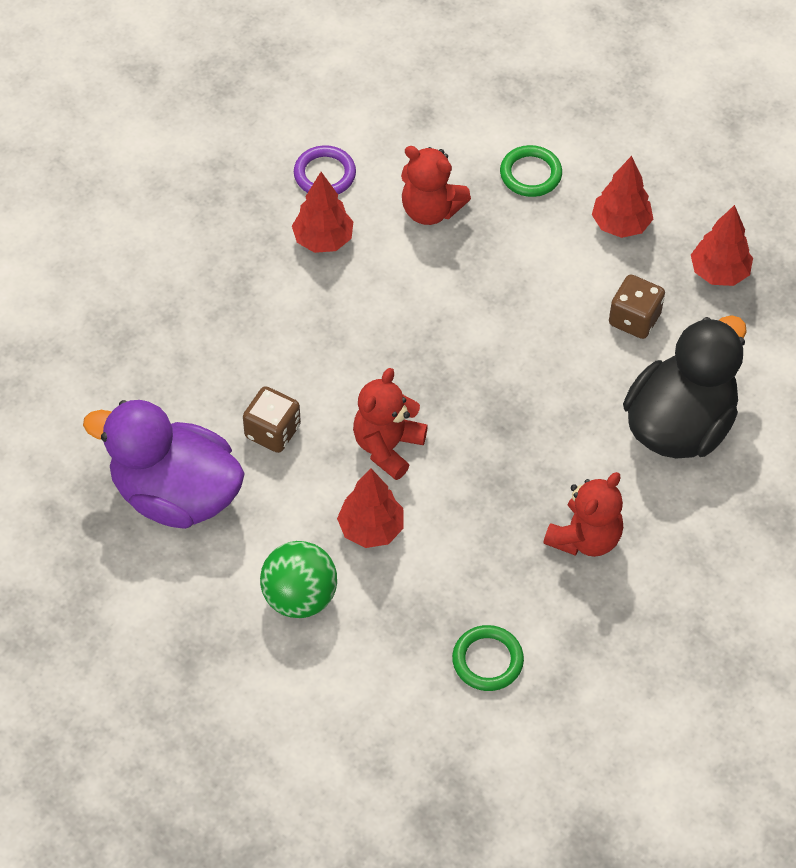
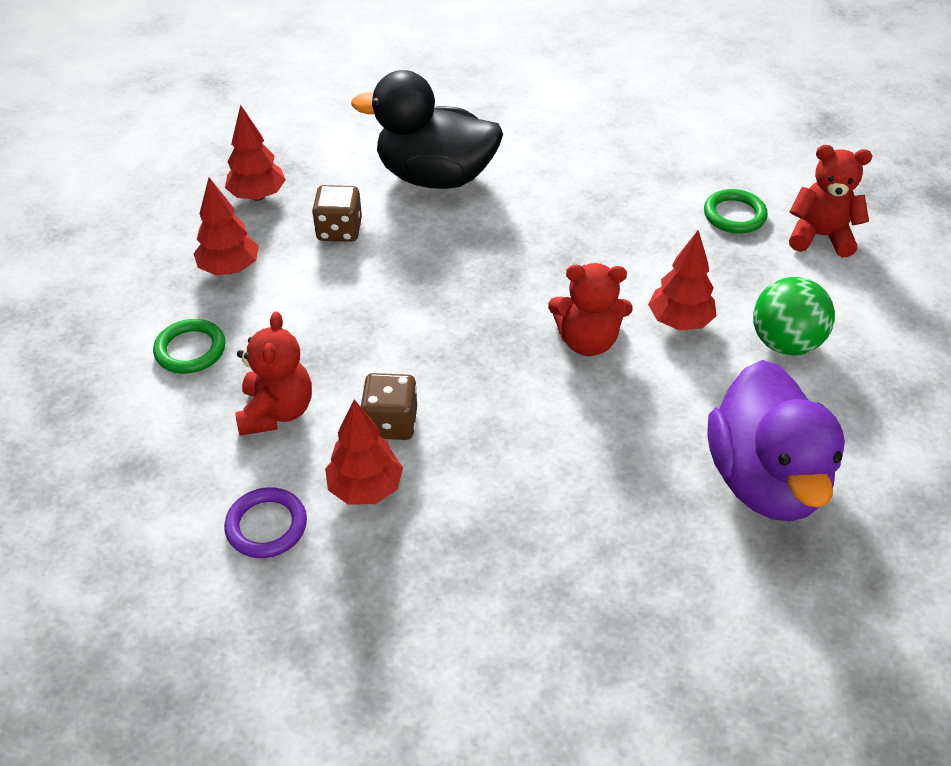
camera: 115 degrees left, 10 degrees down
(272, 431) = (635, 432): brown dice -> brown dice (391, 423)
(585, 538) = (582, 197): red teddy bear -> red teddy bear (820, 236)

